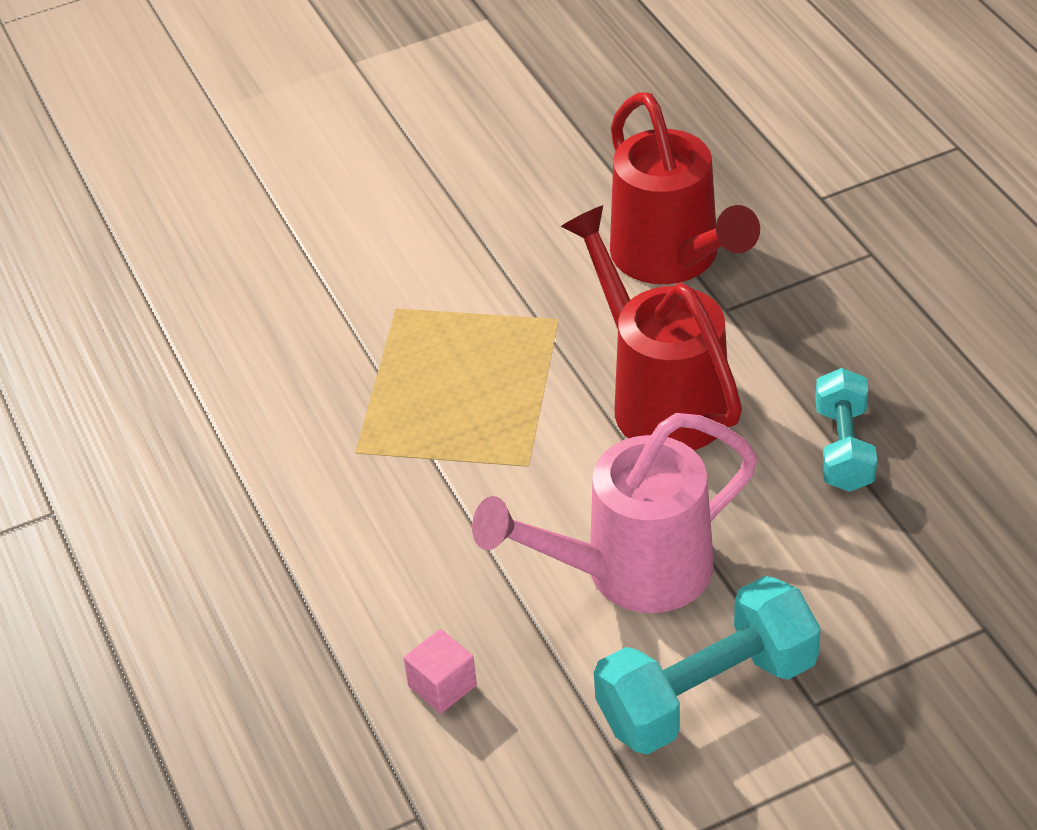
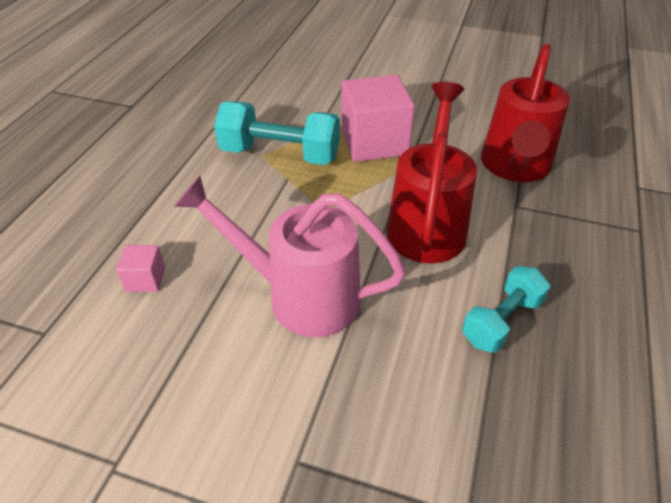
camera: 40 degrees right, 0 degrees up
(473, 336) = (374, 142): none -> pink cube
(707, 694) = (249, 396): turquoise dumbbell -> turquoise dumbbell (280, 154)

